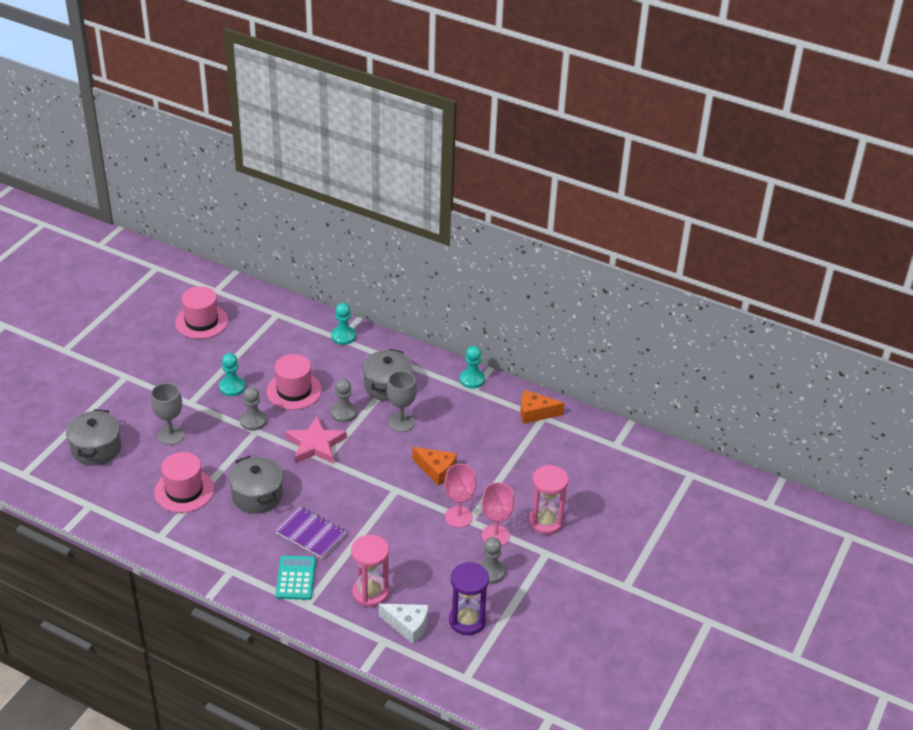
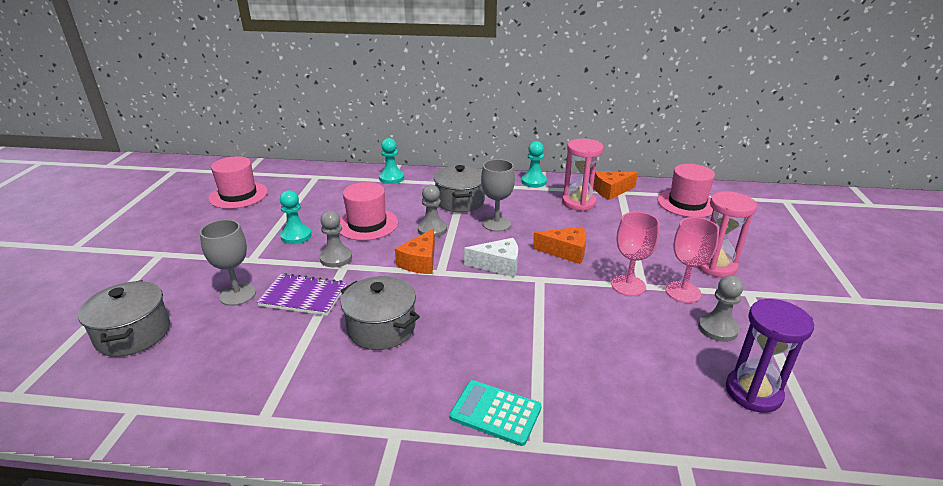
camera: 20 degrees left, 10 degrees down
(184, 490) = (278, 349): pink hat -> pink hat (687, 203)
(295, 578) = (495, 413): turquoise calculator -> turquoise calculator turned 45 degrees counterclockwise
(311, 534) = (478, 351): purple notebook -> purple notebook (303, 296)
(315, 444) = (420, 262): pink star -> orange cheese
(370, 593) = (607, 398): pink hourglass -> pink hourglass (578, 203)
(408, 625) = (692, 426): white cheese -> white cheese (498, 265)

